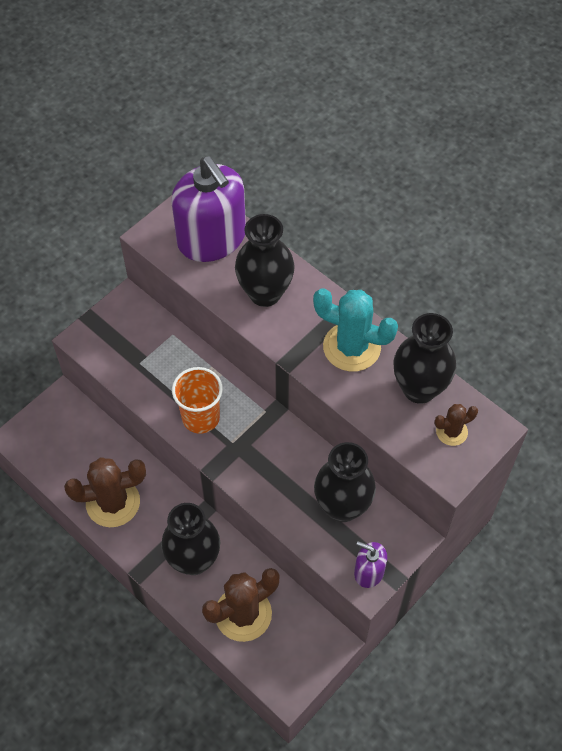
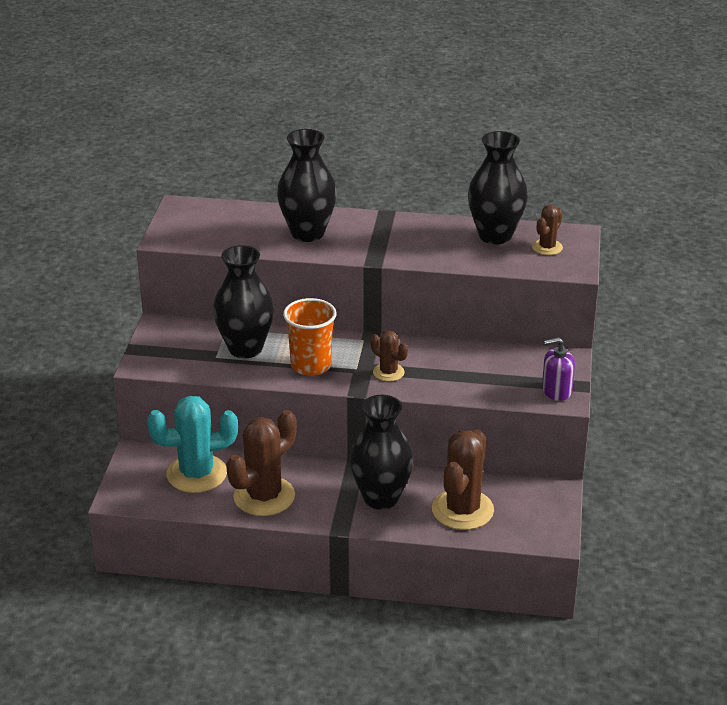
camera: 35 degrees left, 25 degrees down
(211, 239) = (223, 221): purple soap dispenser -> none
(253, 463) = (388, 372): none -> brown cactus
(342, 507) = (492, 365): black vase -> black vase (245, 348)
(351, 347) = (415, 235): turquoise cactus -> turquoise cactus (197, 474)

